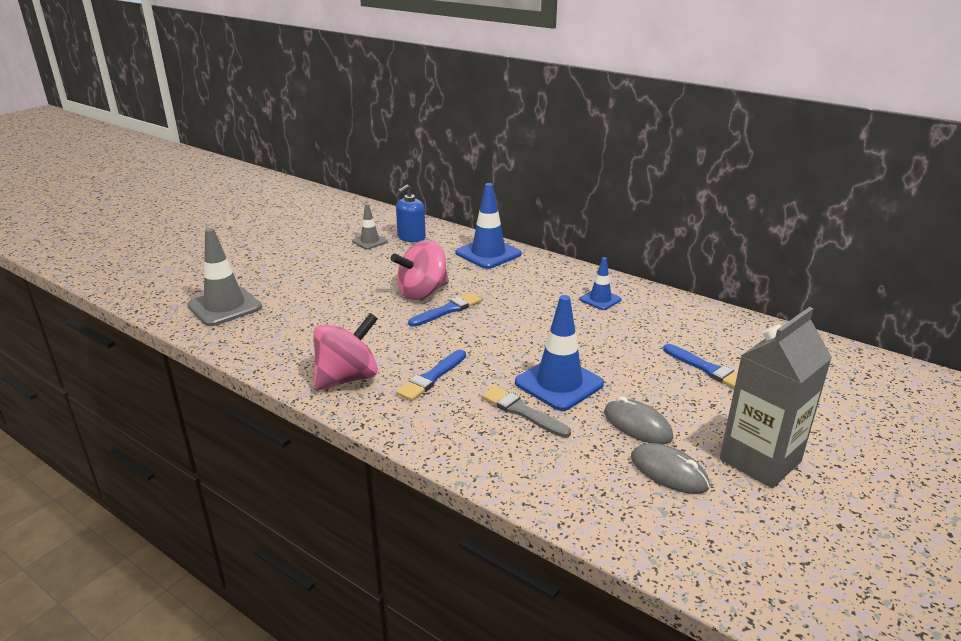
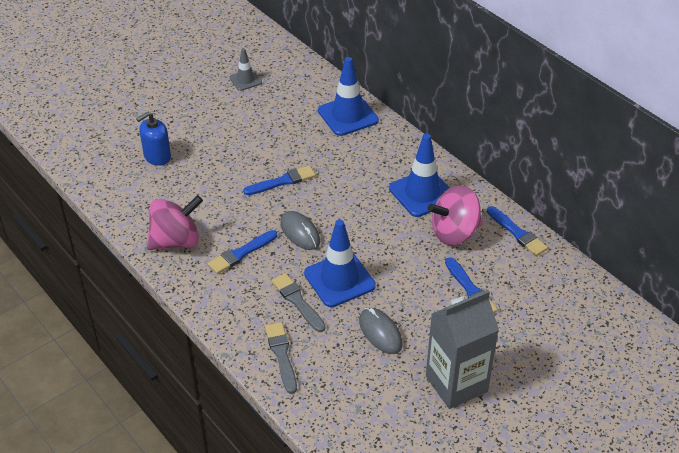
camera: 15 degrees right, 15 degrees up
(225, 306) = (100, 143): grey traffic cone -> none
(411, 237) = (285, 81): blue soap dispenser -> blue soap dispenser (157, 156)
(422, 292) = (269, 156): pink spinning top -> pink spinning top (454, 233)
(533, 469) = (281, 355): none -> grey brush
(600, 299) = (422, 193): blue traffic cone -> blue traffic cone, size x1.78
(669, 472) = (380, 378): grey mouse -> grey mouse (300, 232)
(717, 316) = (517, 233): none -> blue brush

